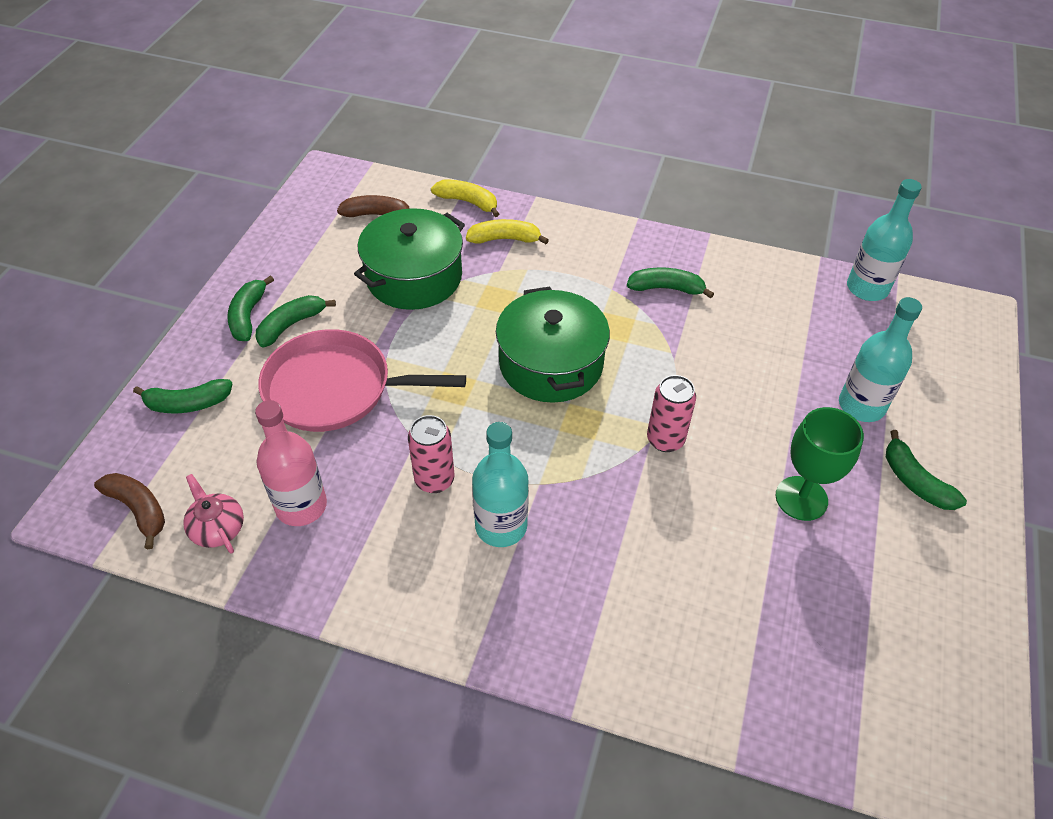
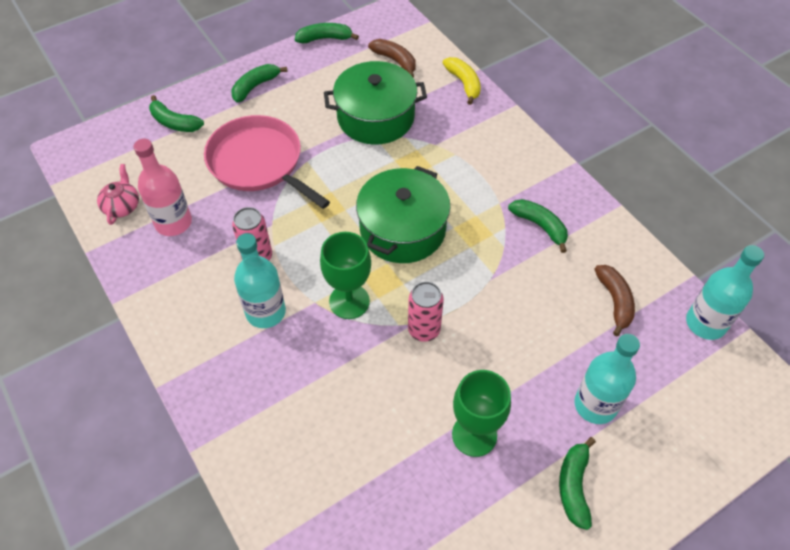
camera: 40 degrees right, 5 degrees up
(139, 510) = (96, 169): brown banana -> brown banana (615, 301)
(291, 325) = (273, 107): green banana -> green banana (325, 38)
(505, 239) = (462, 124): yellow banana -> none
(571, 460) = (349, 301): none -> green goblet

